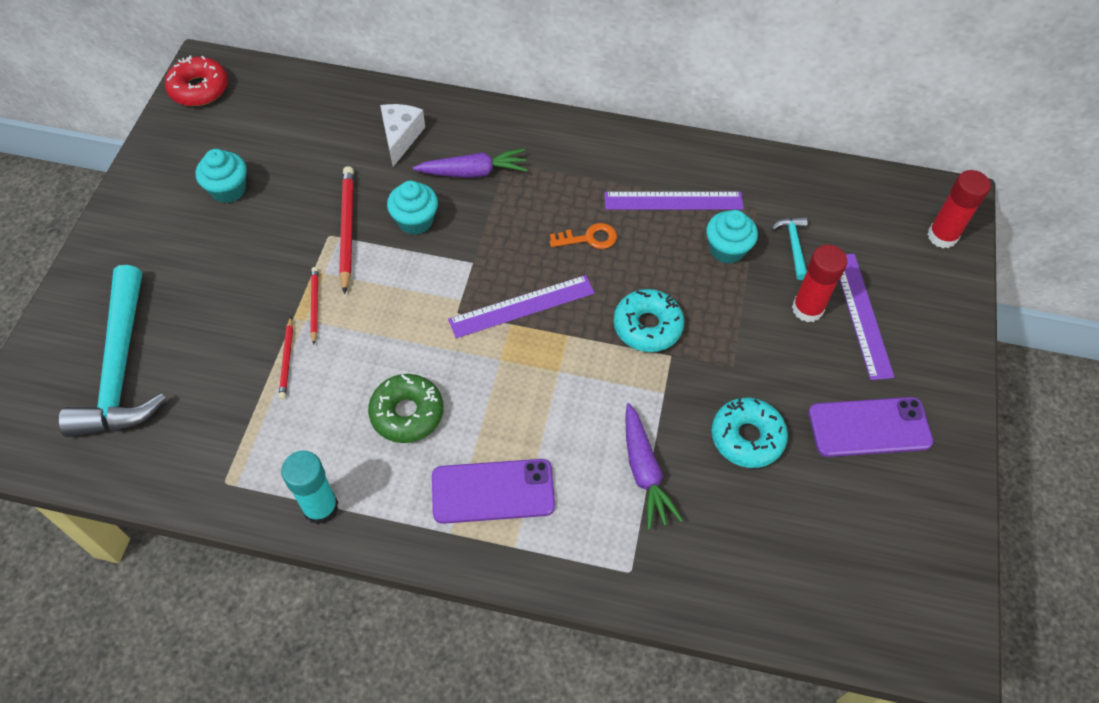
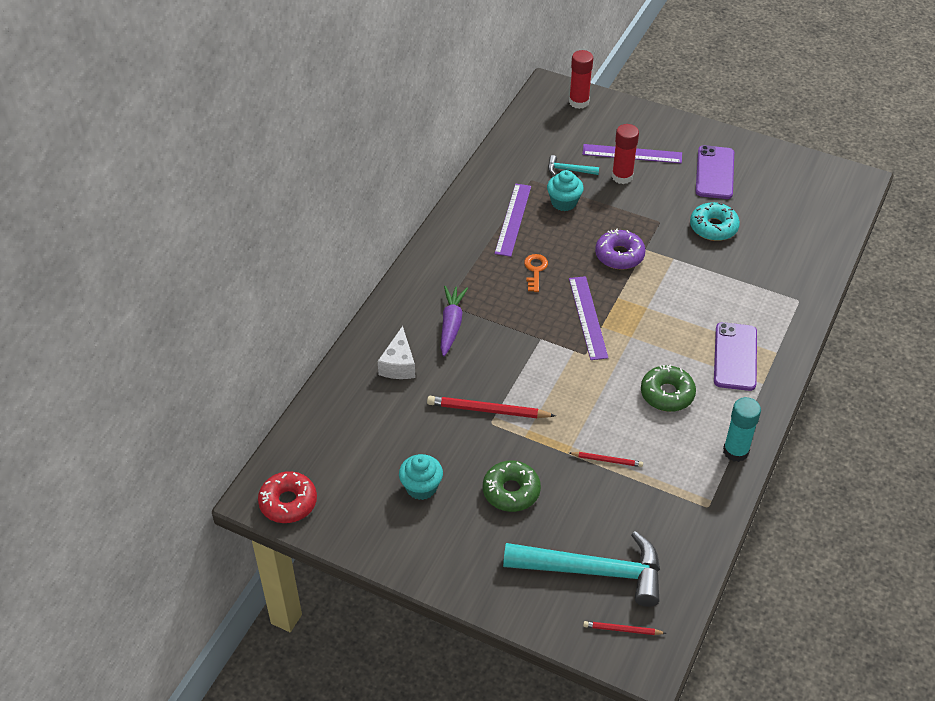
camera: 75 degrees left, 10 degrees down
(230, 271) = (511, 491): none -> green donut
(314, 305) = (559, 438): red pencil -> red pencil (622, 629)
(400, 137) = (399, 365): white cheese -> white cheese turned 105 degrees counterclockwise
(415, 221) = (491, 367): turquoise cupcake -> none
(644, 471) = (731, 280): purple carrot -> none
(647, 326) = (619, 255): turquoise donut -> purple donut

